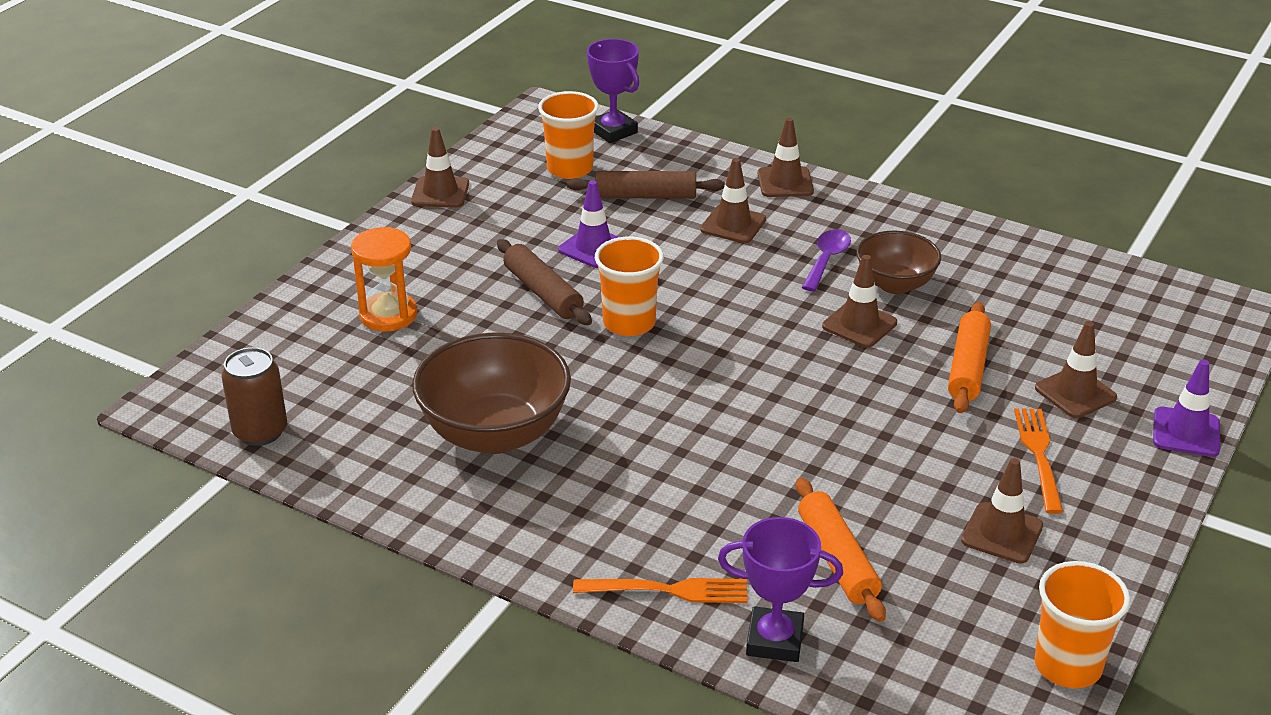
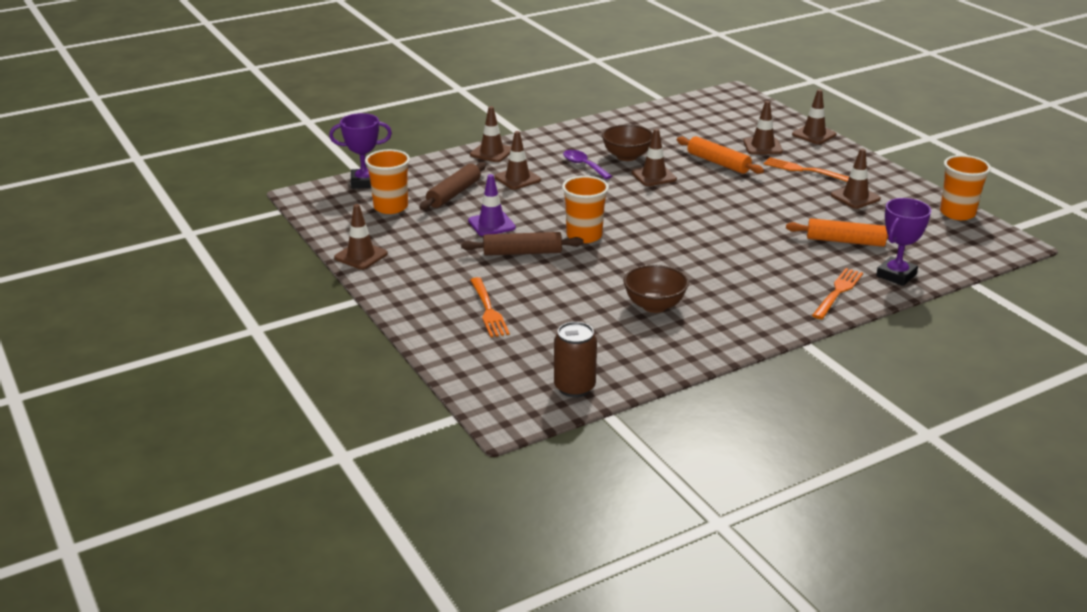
camera: 60 degrees left, 5 degrees down
(388, 315) = (488, 310): orange hourglass -> orange fork
(495, 434) = (654, 305): brown bowl -> brown bowl, size x0.61
(1186, 432) = (814, 135): purple traffic cone -> brown traffic cone

